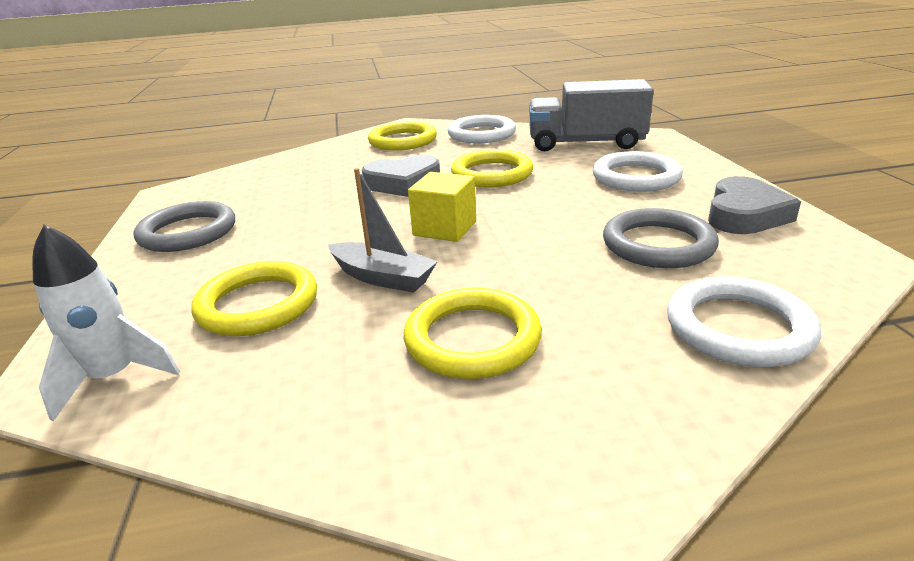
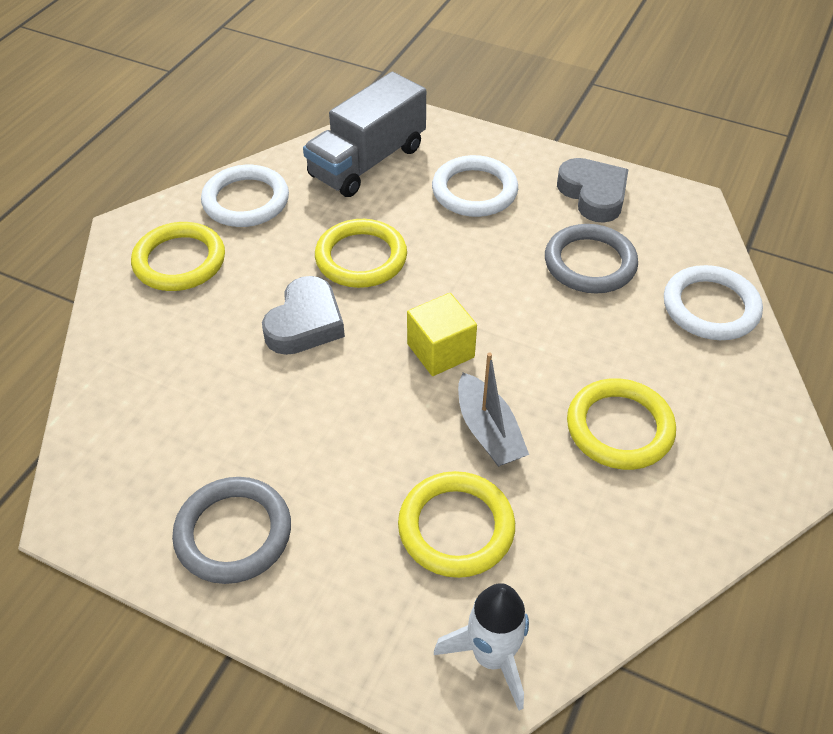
camera: 55 degrees left, 20 degrees up
(383, 277) = (488, 431): grey boat -> grey boat turned 90 degrees clockwise

